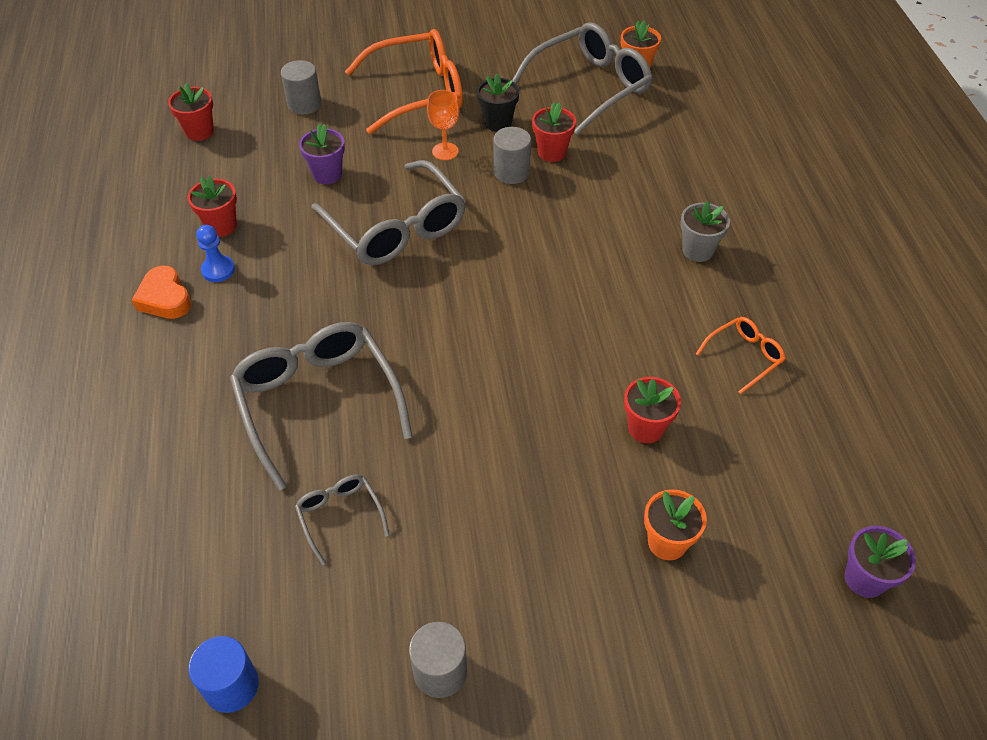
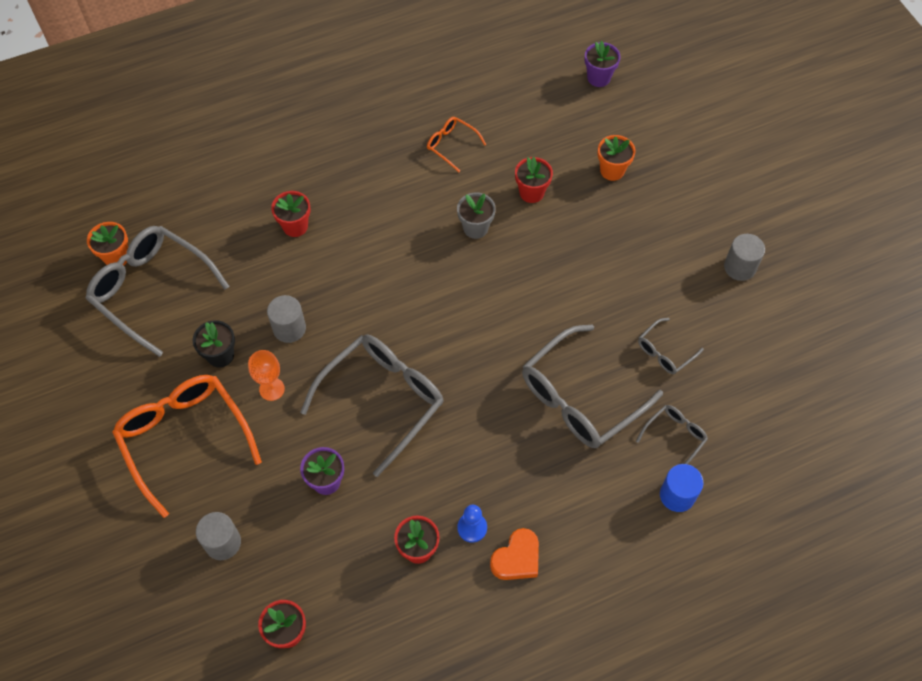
camera: 105 degrees left, 10 degrees up
(218, 488) = (674, 436): none -> grey glasses
(231, 686) = (796, 372): blue cylinder -> blue cylinder (677, 495)
(552, 152) = (255, 302): red flower pot -> red flower pot (295, 226)
(697, 250) = (353, 182): grey flower pot -> grey flower pot (475, 228)

